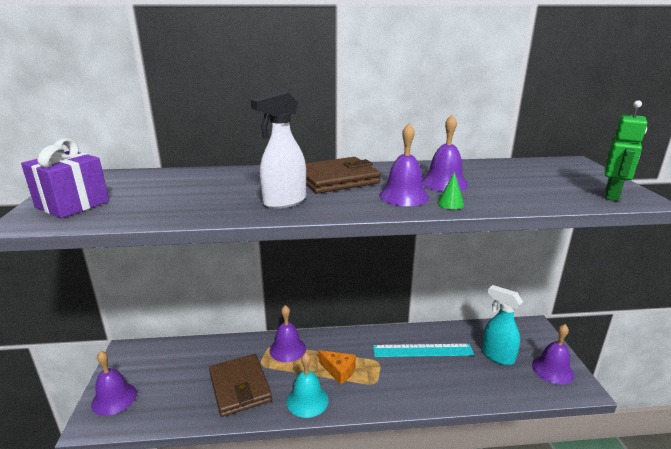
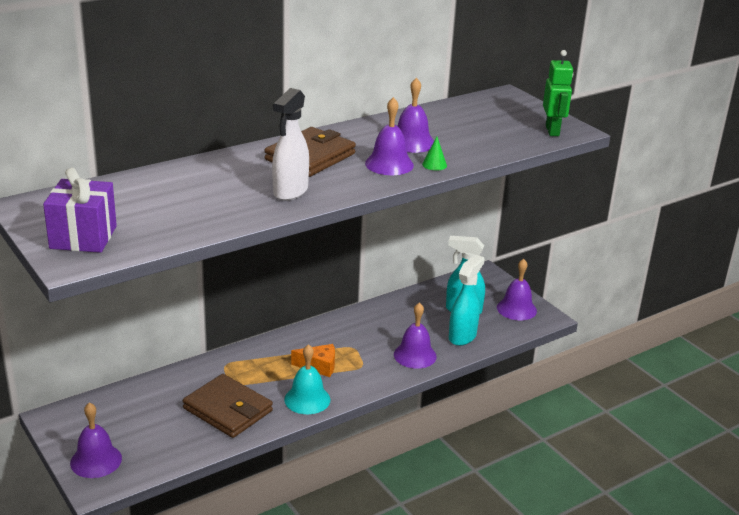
camera: 30 degrees left, 5 degrees up
(287, 349) = (248, 362): purple bell -> purple bell (415, 355)
(422, 350) = (390, 325): turquoise ruler -> none
(484, 382) = (462, 336): none -> turquoise spray bottle

